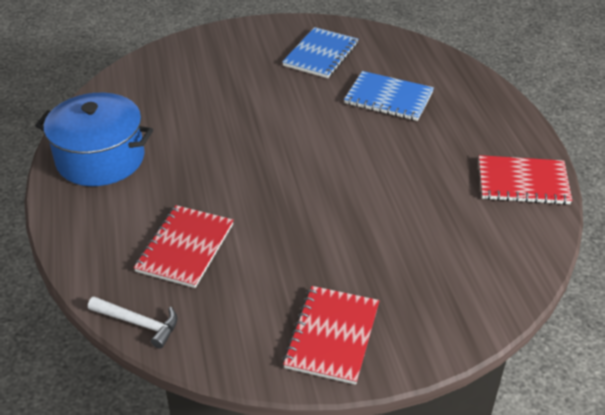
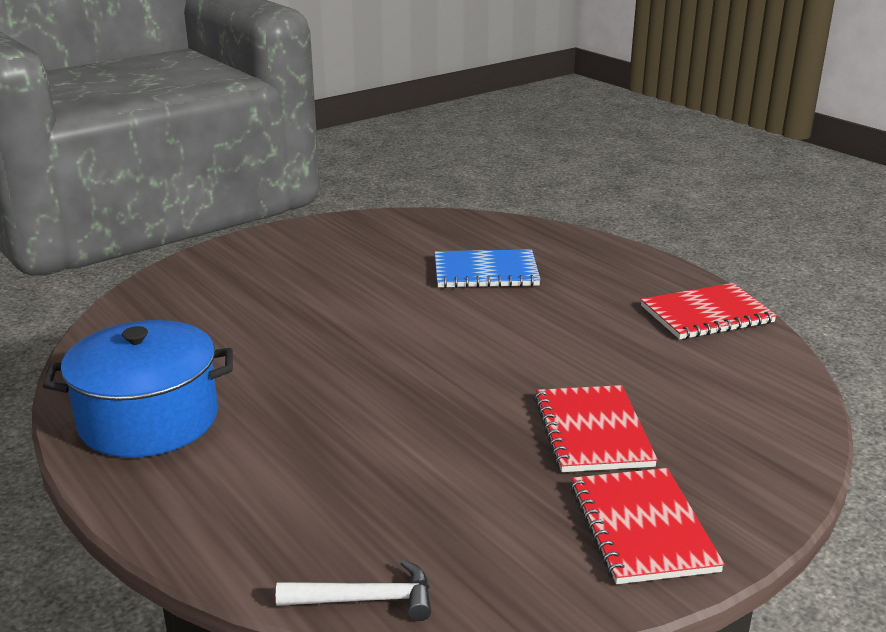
camera: 25 degrees left, 15 degrees down
(185, 248) = (359, 488): red notebook -> red notebook (592, 431)
(321, 54) = (367, 248): blue notebook -> none

